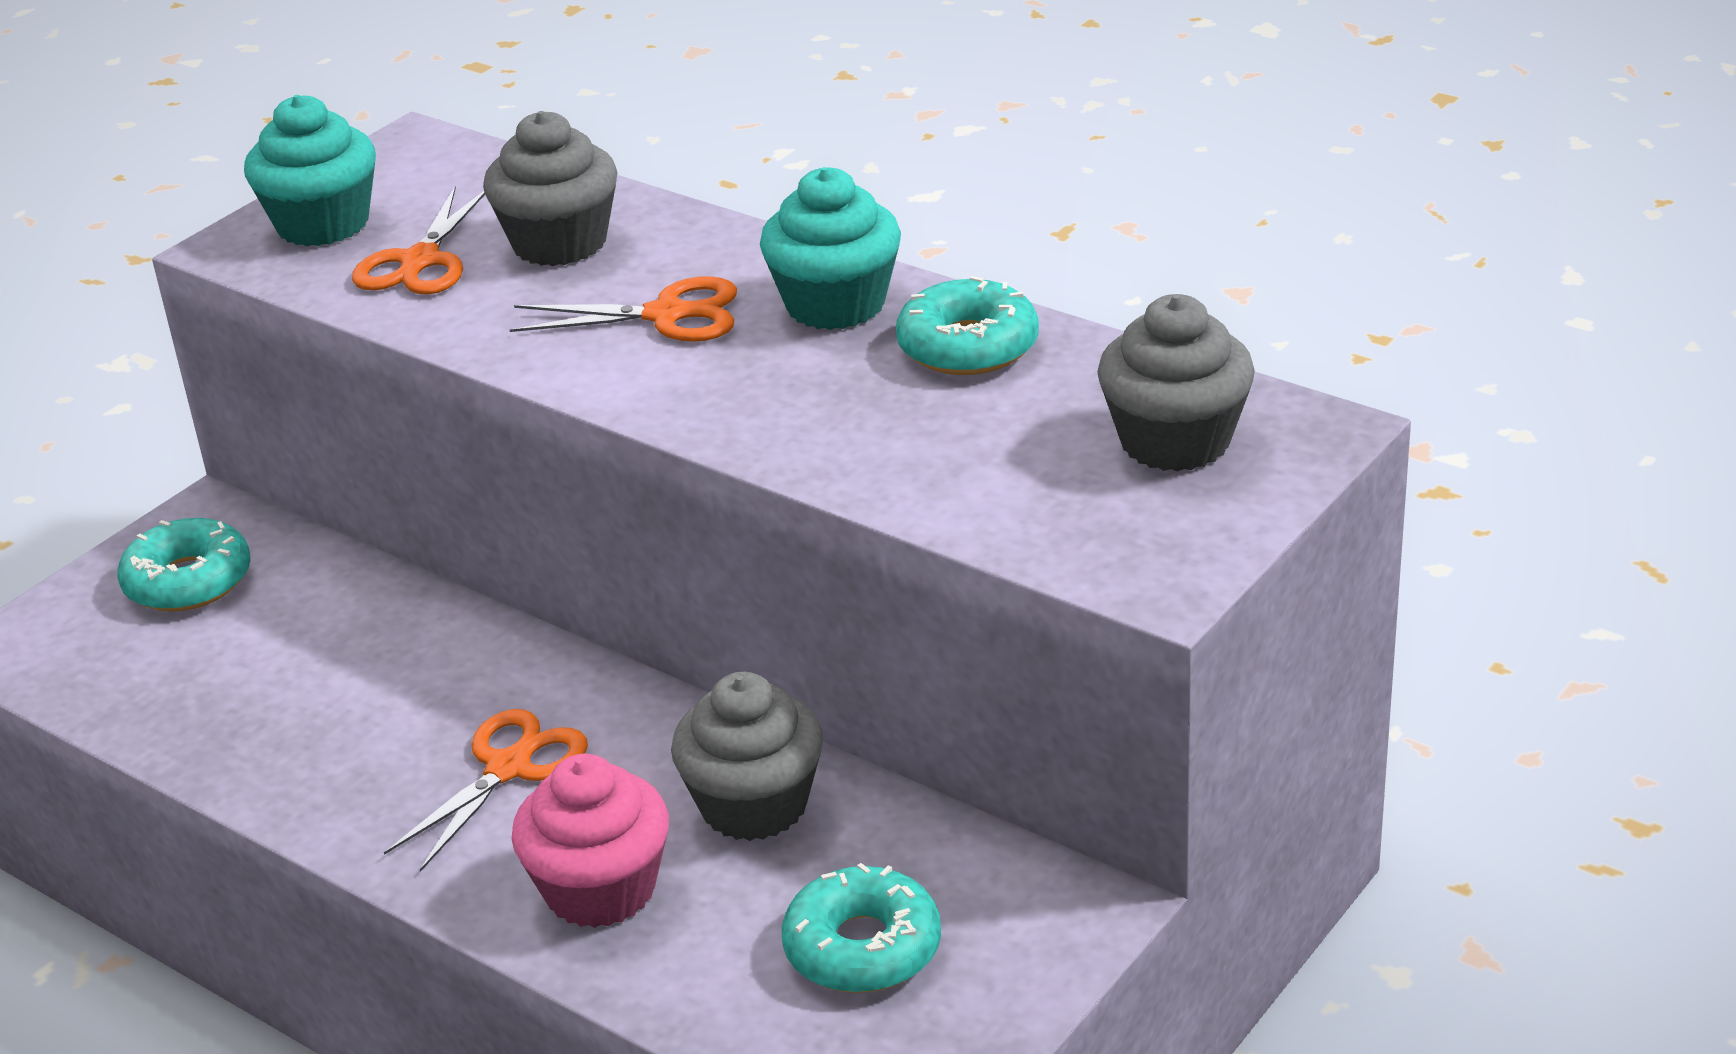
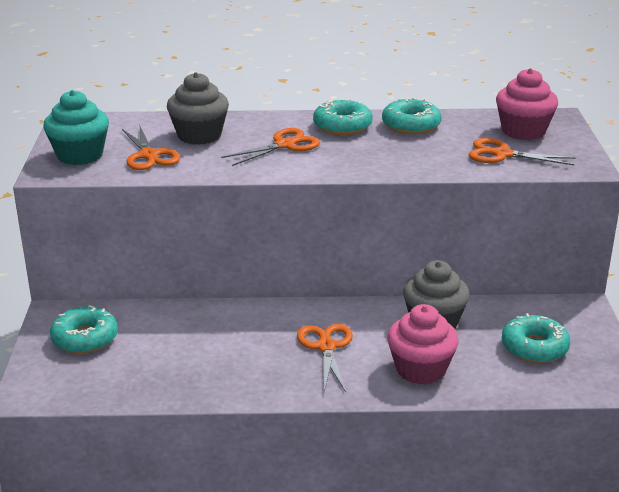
camera: 40 degrees left, 5 degrees down
(835, 304) = (342, 126): turquoise cupcake -> turquoise donut
(1034, 484) = (502, 154): none -> orange scissors
(1175, 441) = (523, 131): grey cupcake -> pink cupcake

